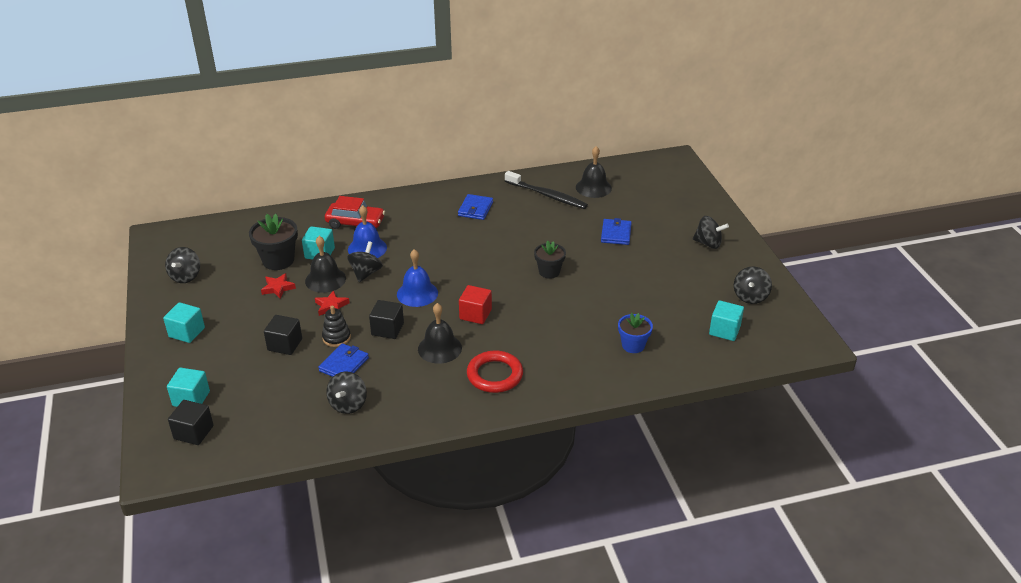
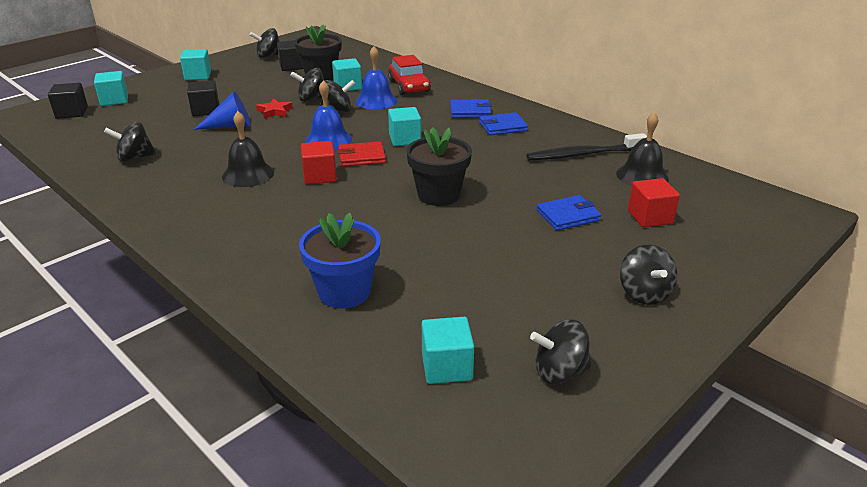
camera: 60 degrees right, 5 degrees down
(278, 288) = (282, 86): red star -> none
(325, 279) = (312, 99): black bell -> black spinning top
(336, 337) = (230, 126): black stacking toy -> blue cone
(344, 364) = (193, 140): blue wallet -> blue wallet (470, 111)
(387, 329) = (260, 143): black cube -> black cube (292, 66)
(452, 258) = (405, 139): none -> turquoise cube
(462, 286) = (361, 157): none -> red wallet
(495, 375) = (222, 215): red ring -> none
(547, 195) = (583, 154): black toothbrush -> black toothbrush turned 75 degrees clockwise
(549, 272) = (438, 195): black flower pot -> black flower pot, size x1.51
(633, 345) = (344, 292): blue flower pot -> blue flower pot, size x1.51
(640, 207) = (650, 217): none -> red cube

